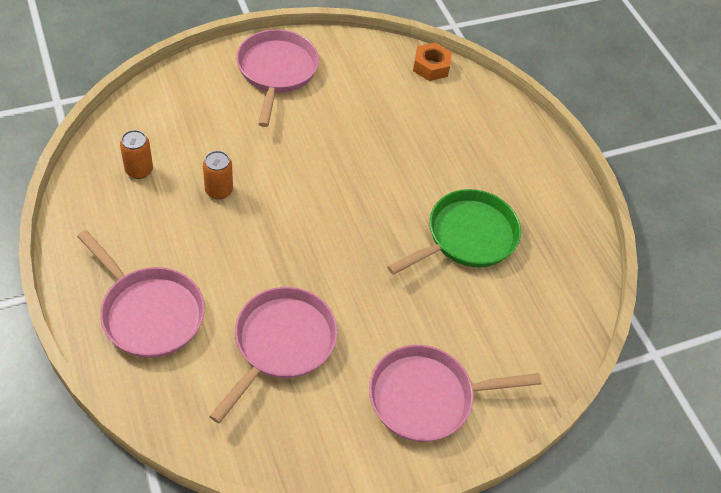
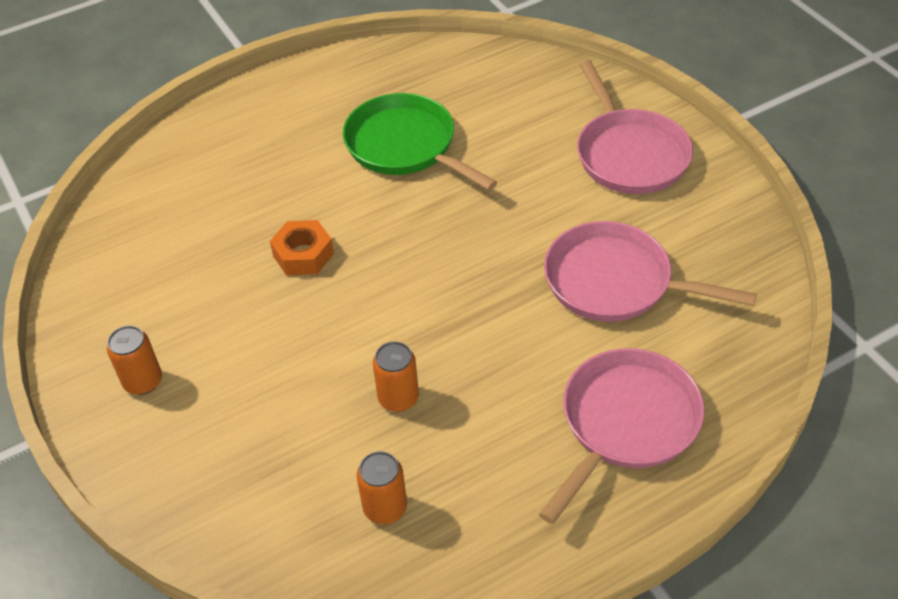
camera: 90 degrees left, 5 degrees down
(276, 71) = (143, 381): pink pan -> orange can
(431, 67) = (113, 210): orange nut -> orange nut (303, 255)

